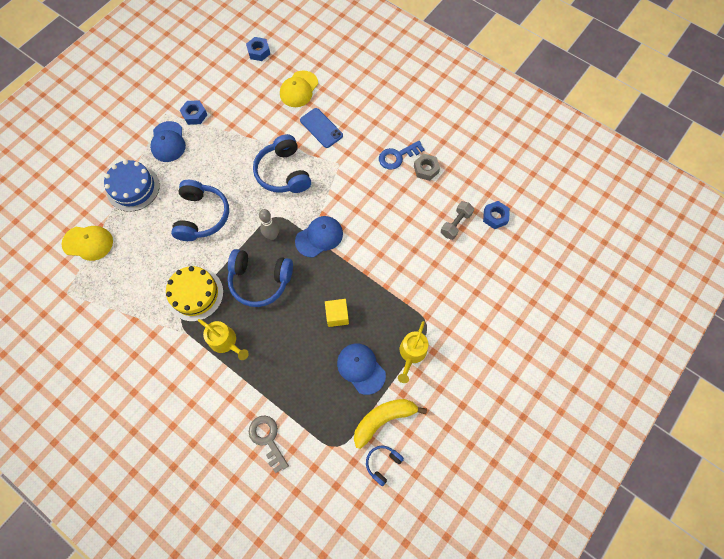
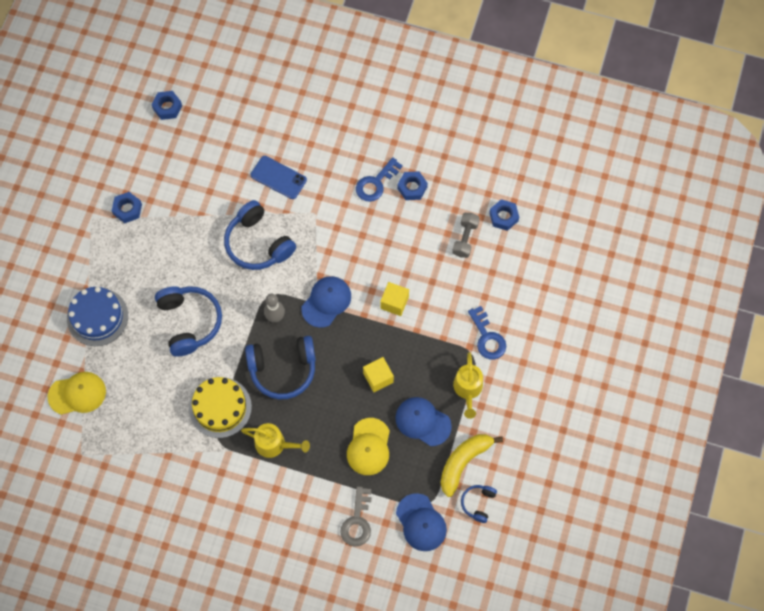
camera: 20 degrees left, 0 degrees up
(168, 142) = (112, 251): blue cap -> blue cap (421, 522)
(267, 439) = (357, 521): grey key -> grey key turned 120 degrees counterclockwise
(299, 89) = (234, 139): yellow cap -> yellow cap (369, 447)
(376, 257) = (394, 302): none -> yellow cube
(426, 169) = (412, 188): grey nut -> blue nut
(445, 314) = (487, 338): none -> blue key

